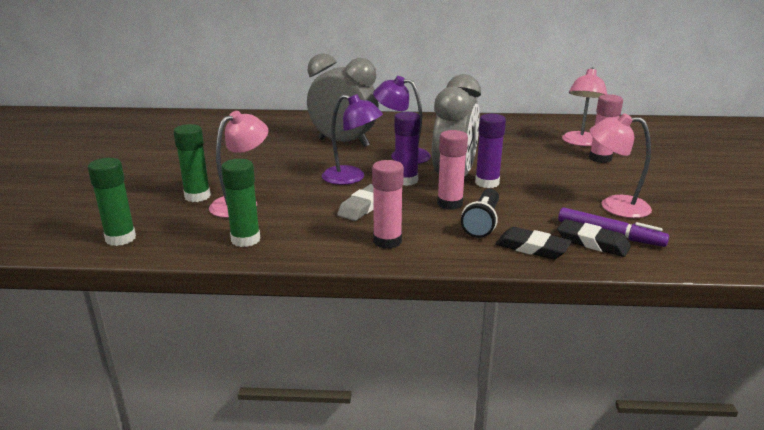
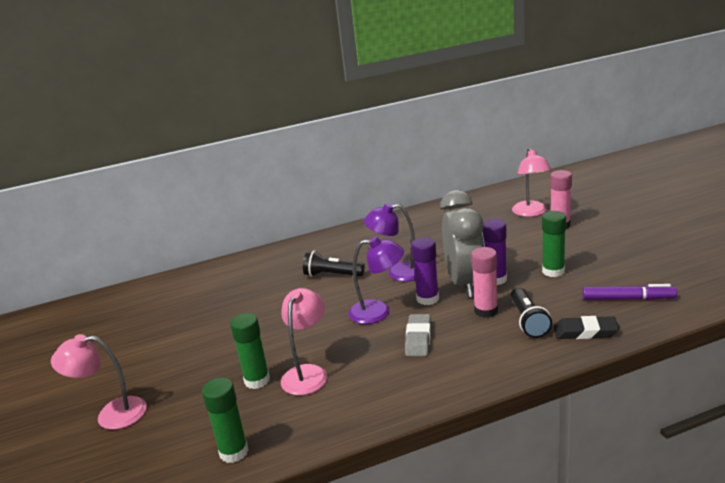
camera: 20 degrees left, 0 degrees up
(245, 239) = (352, 409): green glue stick -> green glue stick (553, 271)
(343, 143) = (332, 275): grey clock -> black flashlight
(387, 241) = (472, 366): pink glue stick -> none
(592, 242) = (623, 311): black eraser -> none
(614, 206) = (609, 270): pink lamp -> pink lamp (111, 414)

